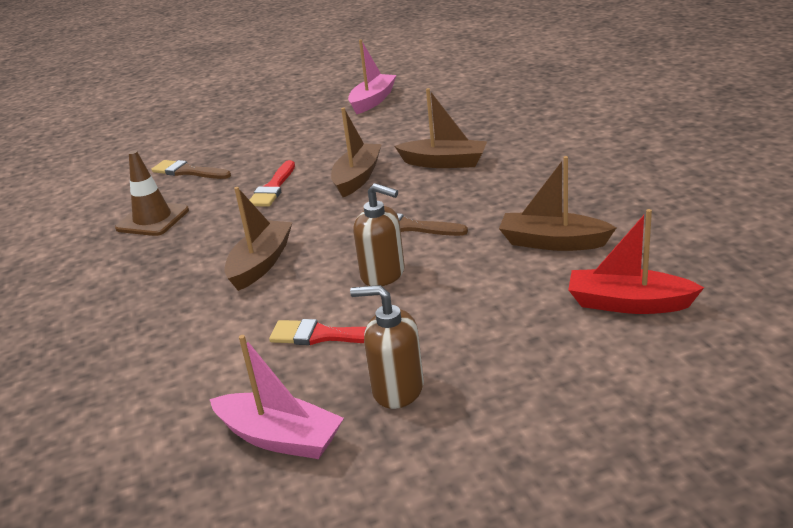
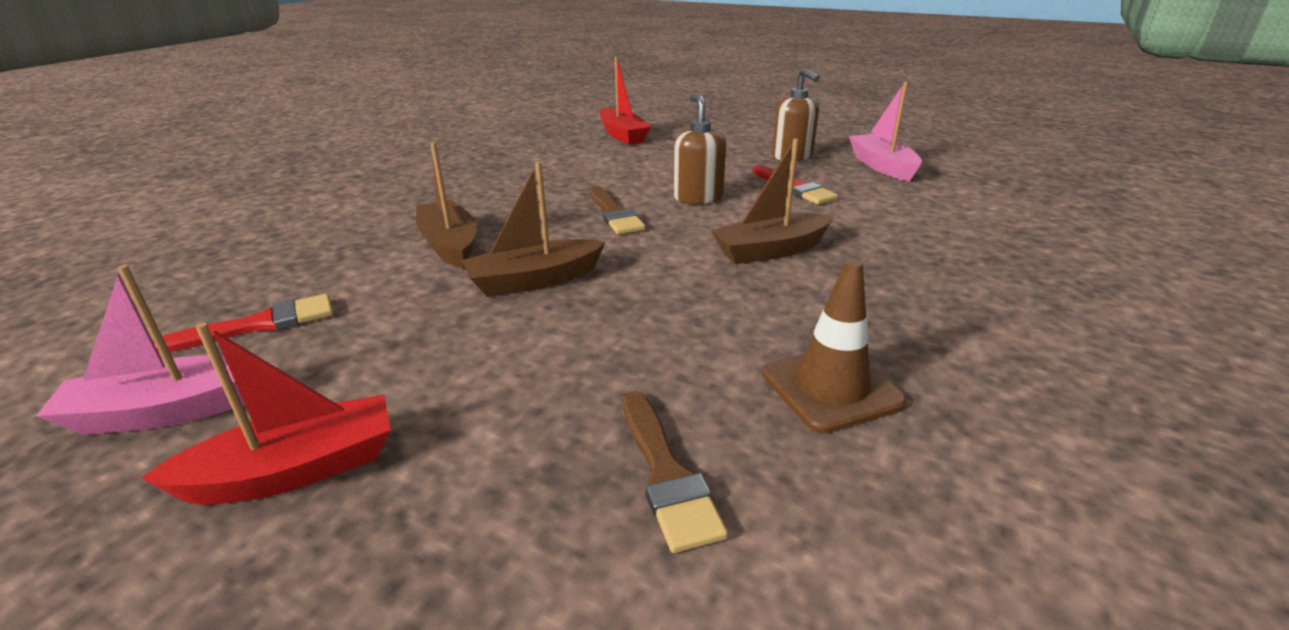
camera: 135 degrees left, 0 degrees up
(273, 188) = (622, 330): red brush -> red brush (259, 325)
(301, 118) = (295, 470): none -> red boat
(553, 242) = (573, 164): brown boat -> none

